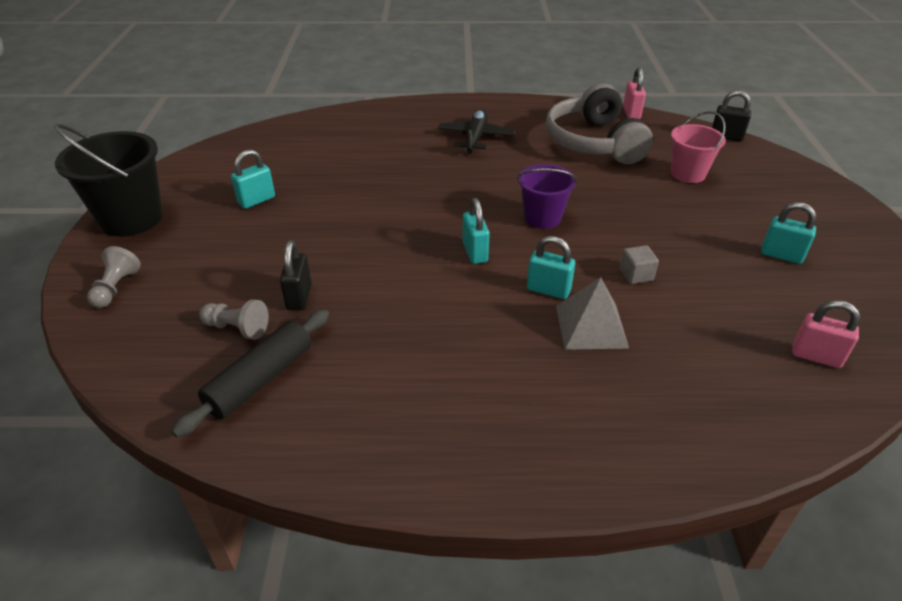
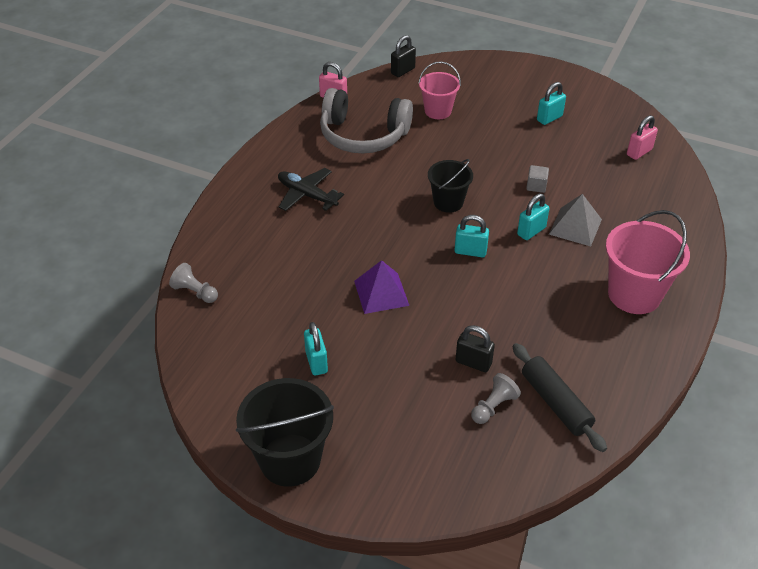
camera: 65 degrees left, 5 degrees up
(116, 288) = (400, 480): grey pawn -> grey pawn (195, 292)
(370, 211) = (381, 293): none -> purple pyramid
(501, 415) = (634, 294): none -> pink bucket
(542, 218) = (448, 202): purple bucket -> black bucket

